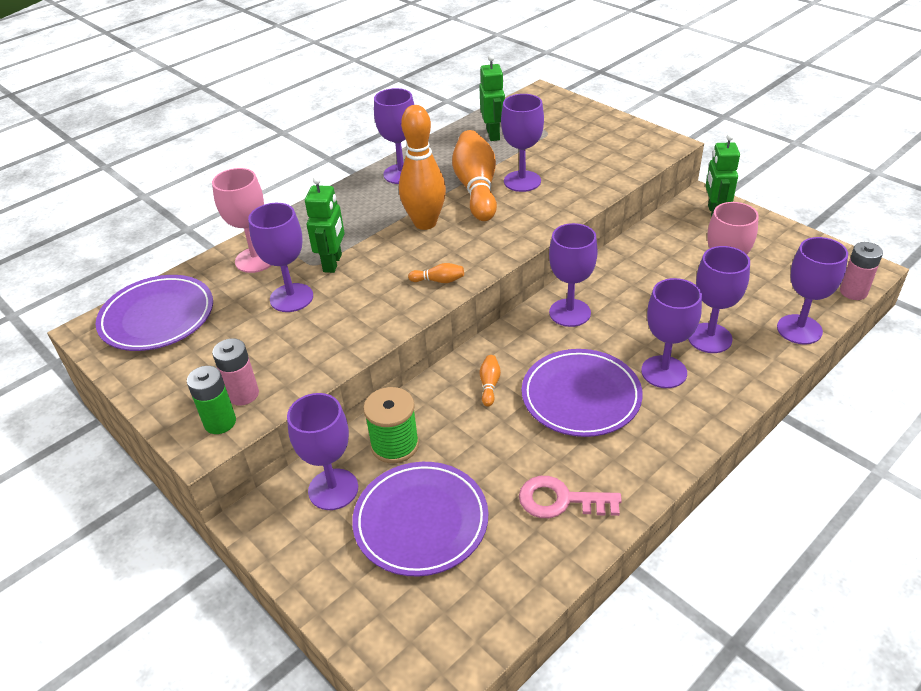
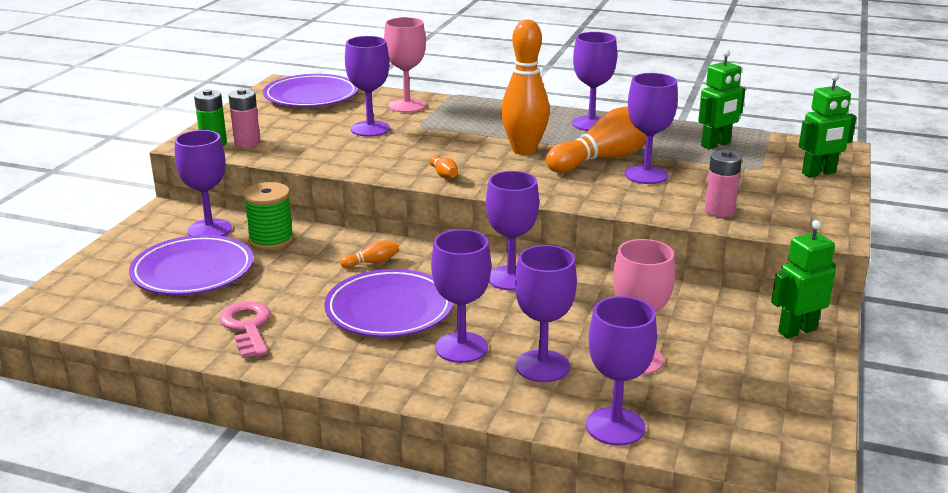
camera: 60 degrees right, 15 degrees down
(333, 263) = (428, 131): green robot -> green robot (819, 173)
(853, 292) = (739, 461): pink battery -> pink battery (719, 210)

